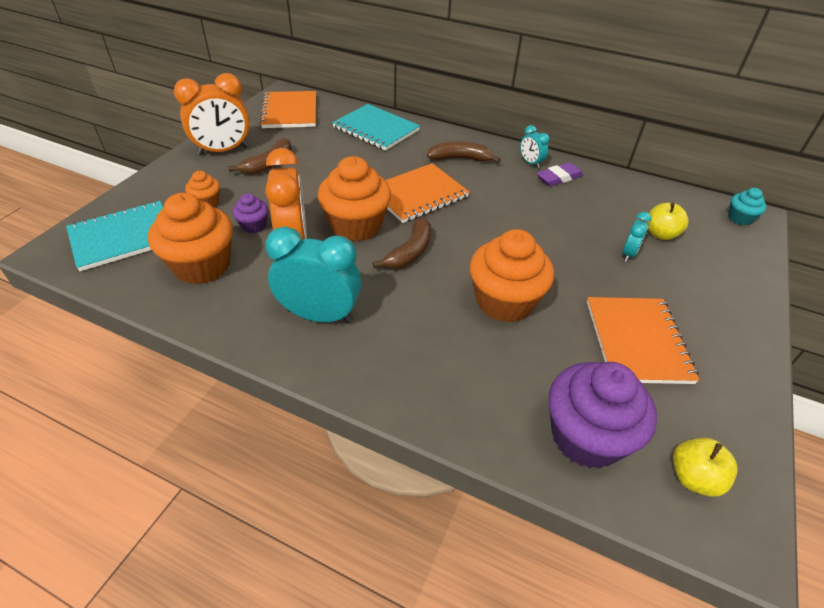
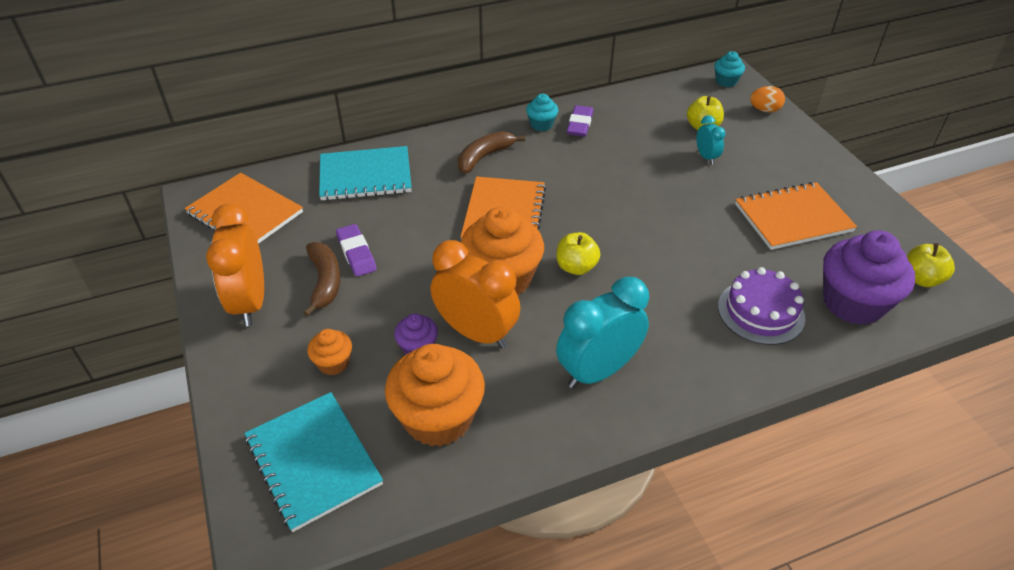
camera: 45 degrees left, 0 degrees up
(123, 237) = (313, 461): turquoise notebook -> turquoise notebook turned 45 degrees counterclockwise
(223, 151) = (250, 302): orange clock -> orange clock turned 150 degrees clockwise
(306, 162) = (356, 253): none -> purple eraser
(410, 252) = (576, 267): brown banana -> yellow apple
(492, 376) = (761, 312): none -> purple cake
(504, 302) = (691, 254): orange cupcake -> none
(530, 163) = (541, 124): turquoise clock -> turquoise cupcake
(637, 341) = (793, 218): orange notebook -> orange notebook turned 60 degrees counterclockwise
(744, 256) = (764, 110): none -> orange egg

